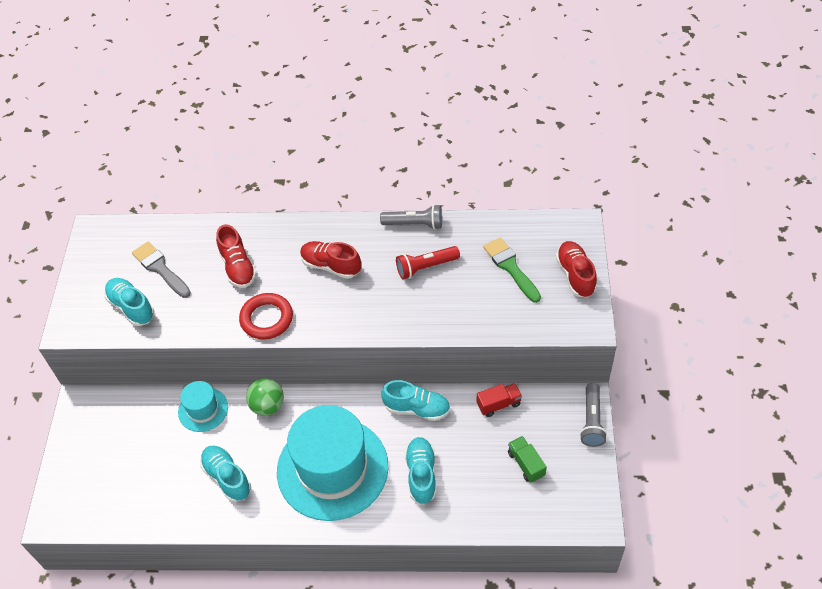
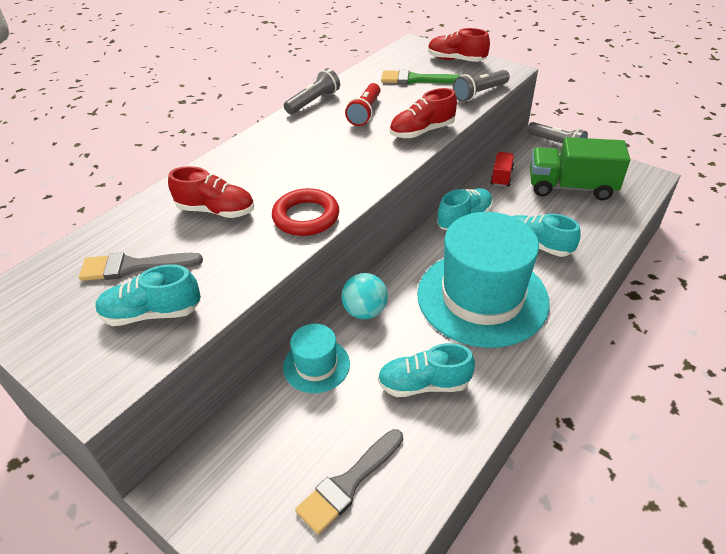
camera: 55 degrees left, 10 degrees down
(132, 481) = (349, 483): none -> grey brush
(267, 406) = (365, 311): green ball -> turquoise ball
(331, 266) = (296, 156): red shoe -> red shoe (422, 131)
(525, 325) = (479, 93): none -> grey flashlight
(526, 464) = (570, 187): green truck -> green truck, size x2.02

